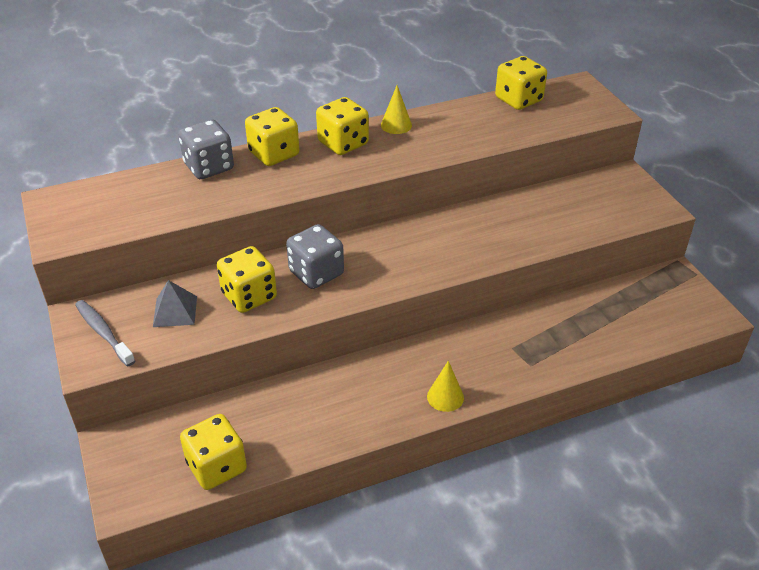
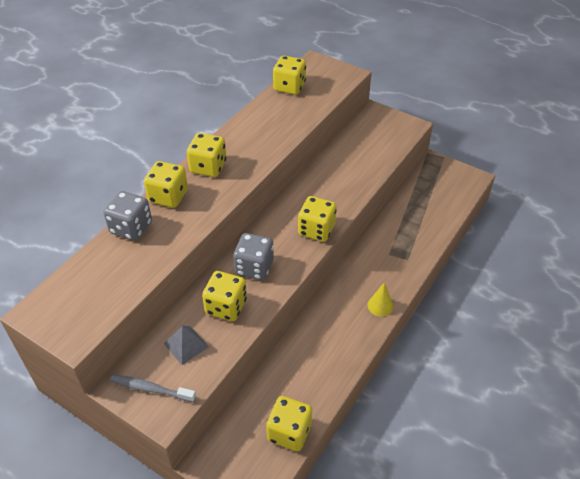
camera: 35 degrees left, 5 degrees up
(396, 125) = (230, 138): yellow cone -> none
(423, 268) = (316, 230): none -> yellow dice

